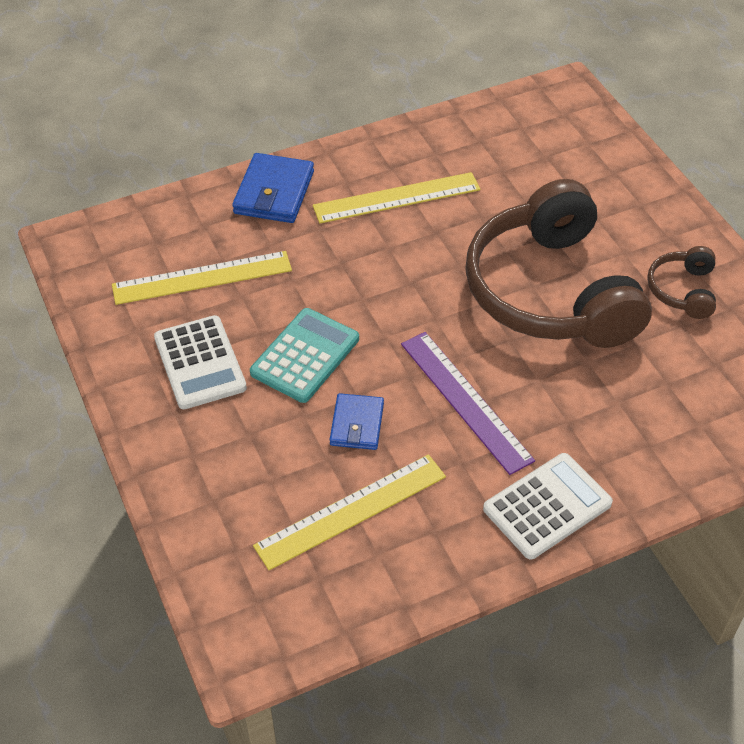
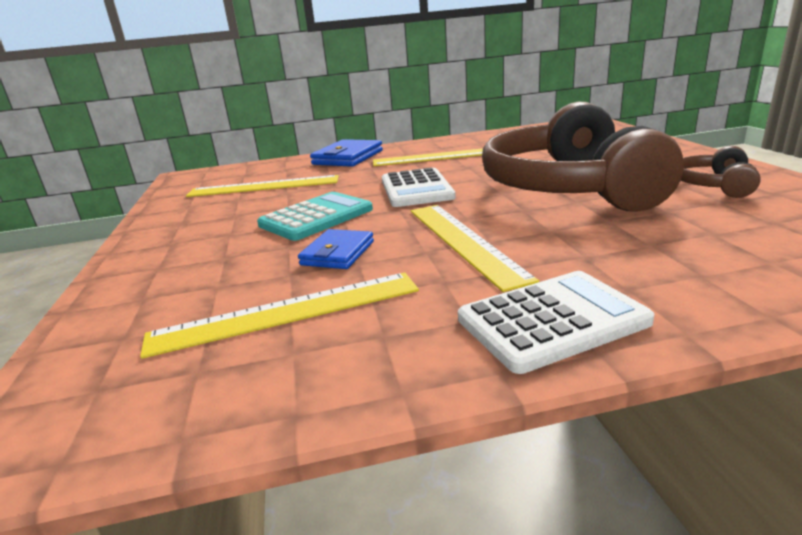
camera: 15 degrees right, 25 degrees down
(200, 363) = (221, 220): white calculator -> white calculator (416, 189)
(465, 401) = (463, 241): purple ruler -> yellow ruler

